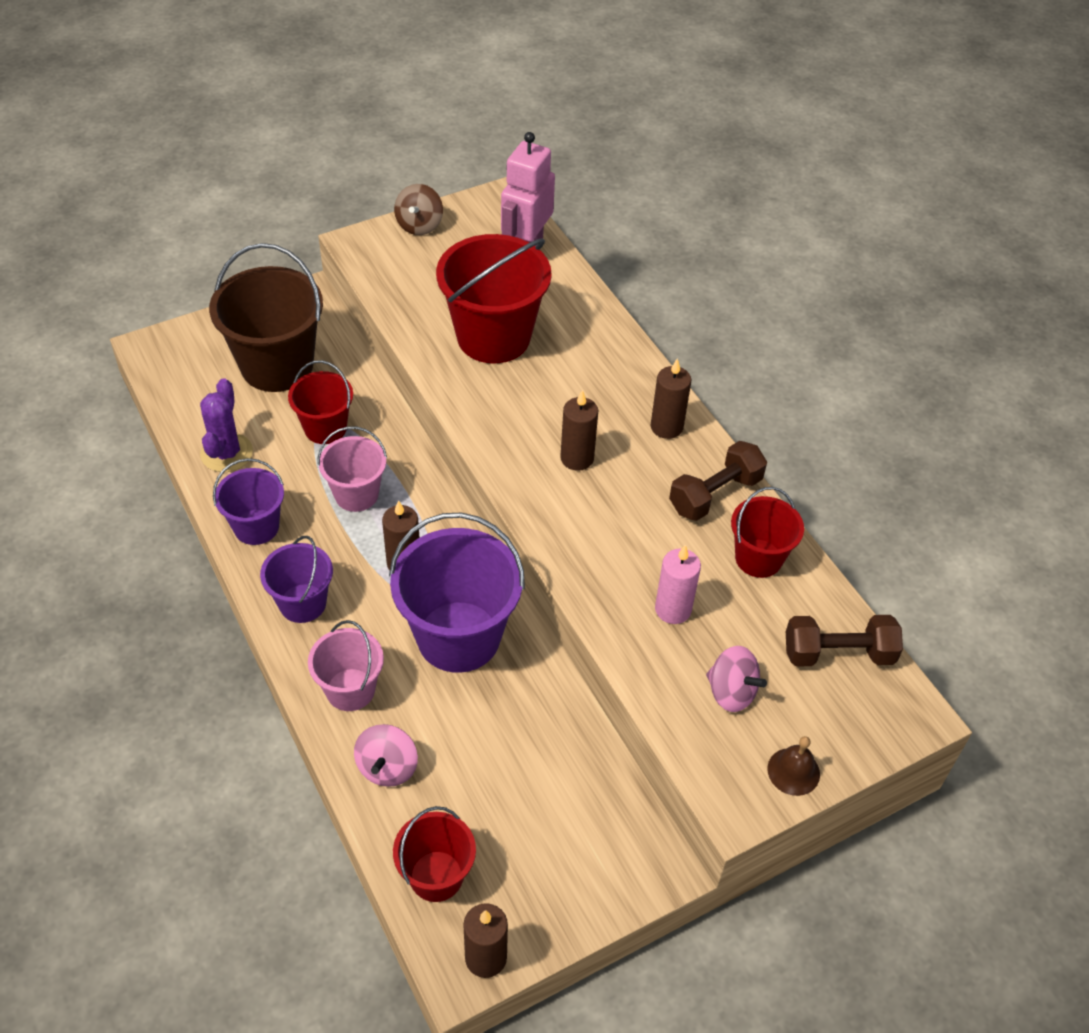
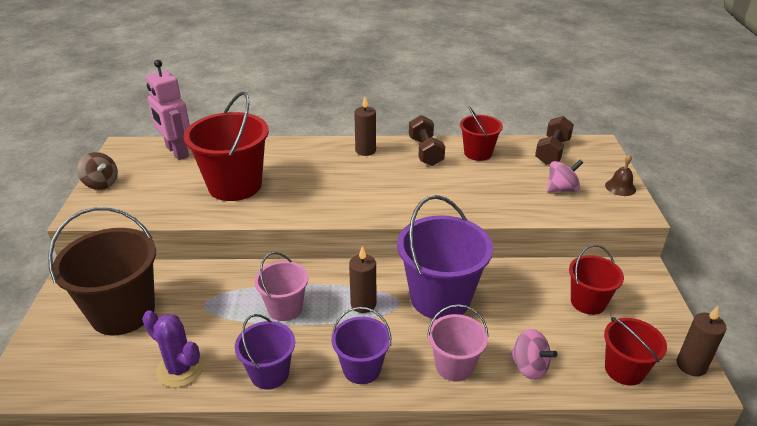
camera: 60 degrees left, 15 degrees down
(325, 428) = (210, 305): red bucket -> red bucket (588, 302)
(577, 458) = (362, 186): brown candle -> none
(673, 609) = (496, 189): pink candle -> none

